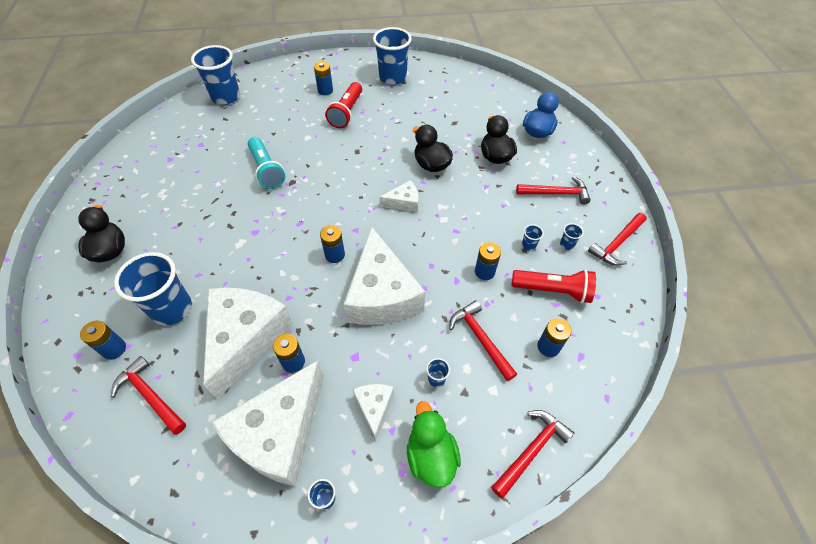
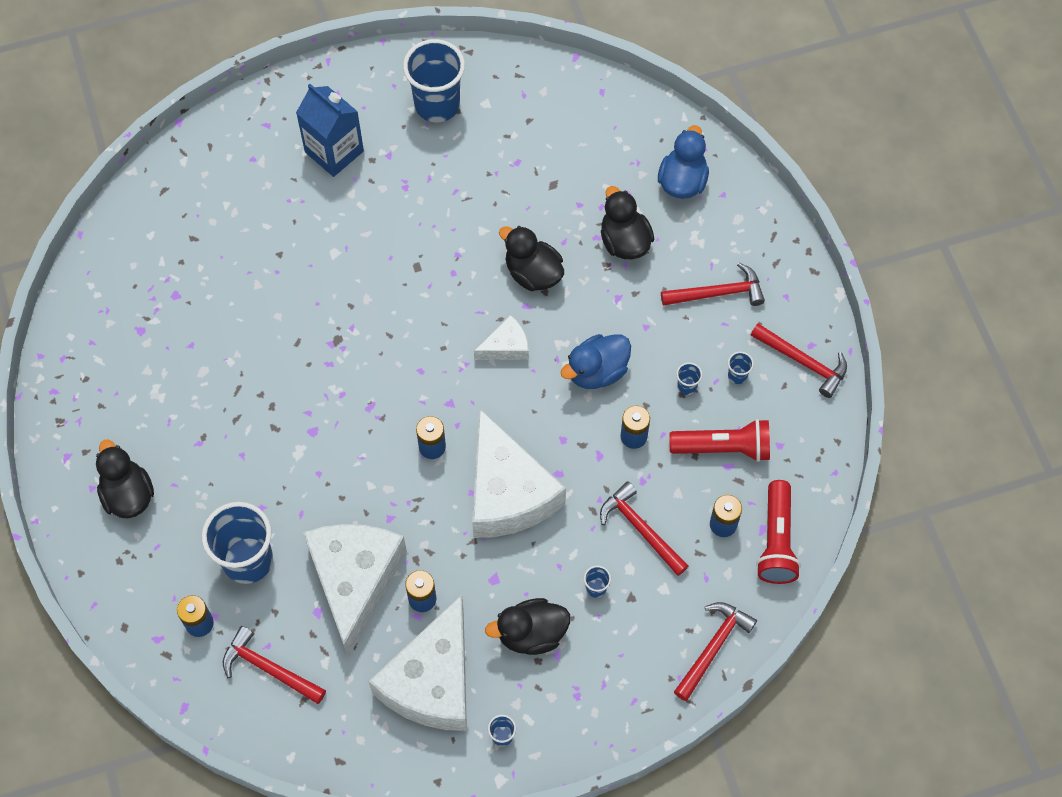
camera: 10 degrees left, 10 degrees up
(226, 97) = (178, 194): blue cup -> none
(267, 170) = (293, 325): turquoise flashlight -> none
(325, 90) = (334, 151): blue battery -> blue carton
(347, 112) = (381, 193): red flashlight -> red flashlight (776, 541)
(374, 408) = (531, 634): white cheese -> black duck
(431, 455) = (605, 673): green duck -> none
(464, 226) = (597, 371): none -> blue duck
(616, 243) = (803, 362): red hammer -> red hammer turned 90 degrees counterclockwise

